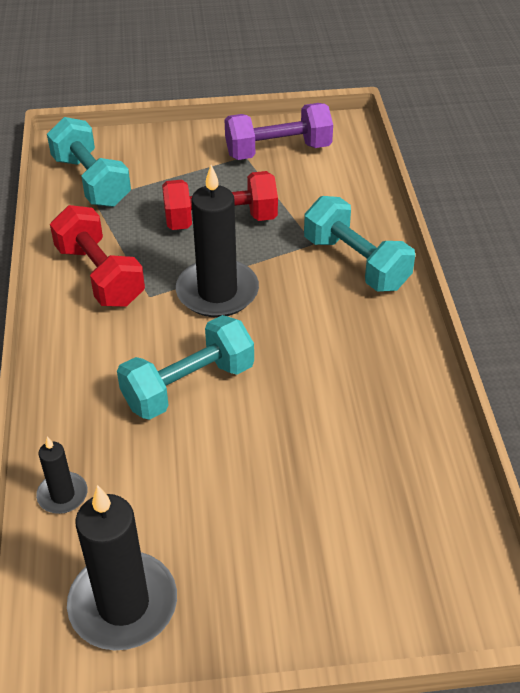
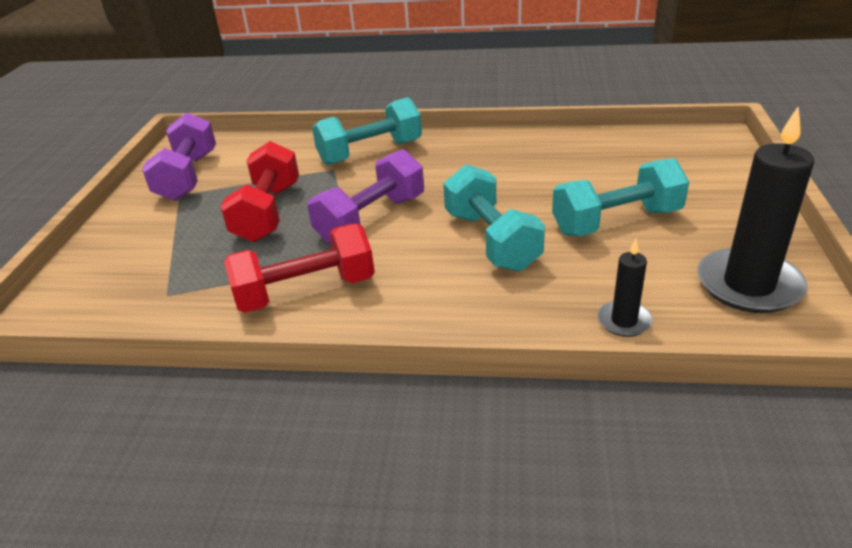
camera: 75 degrees left, 10 degrees down
(91, 181) = (130, 295): turquoise dumbbell -> turquoise dumbbell (616, 222)
(217, 292) = (371, 219): black candle -> purple dumbbell

